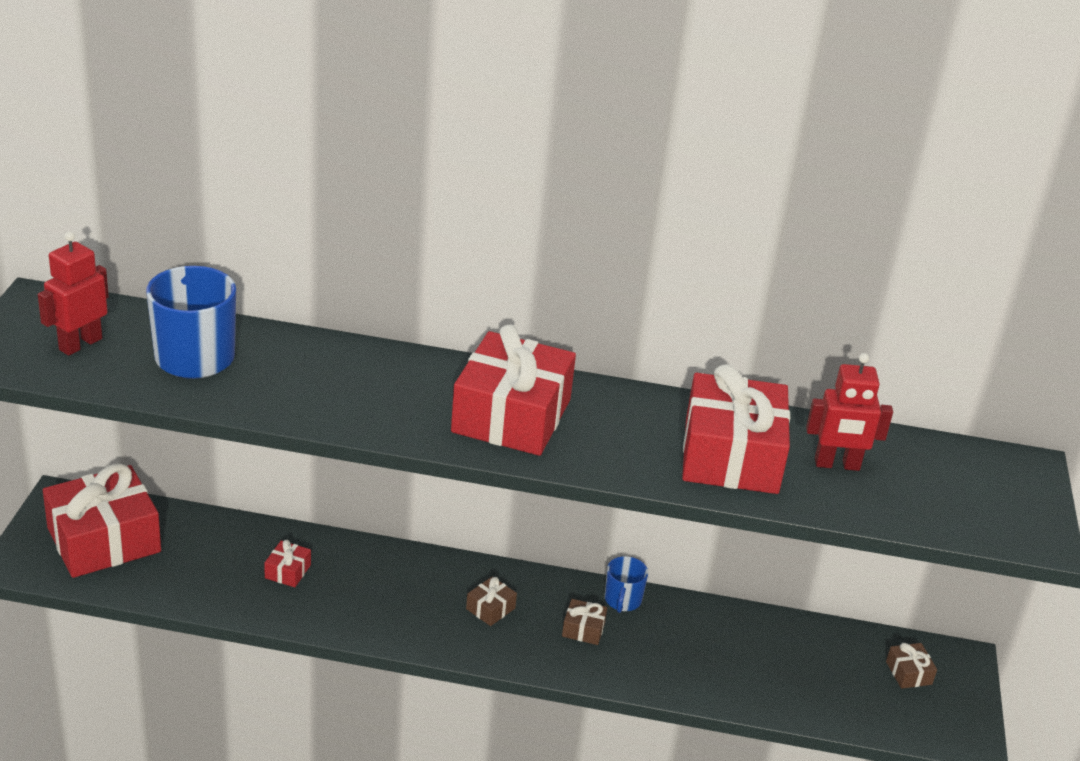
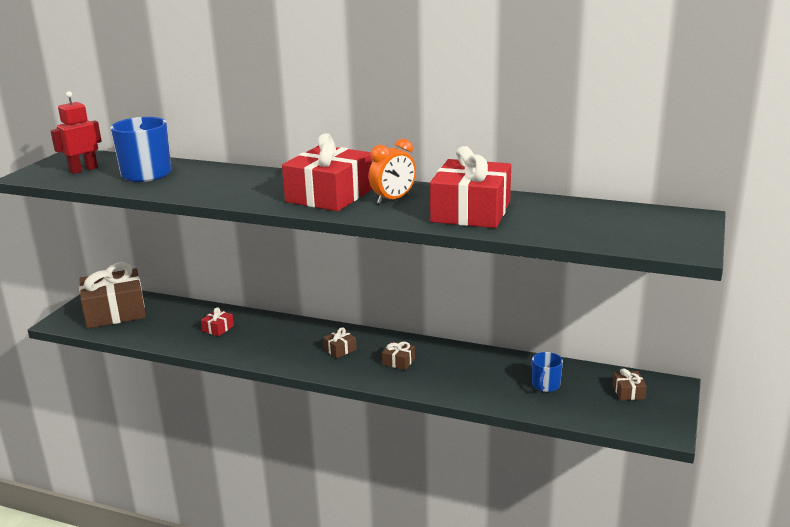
camera: 15 degrees right, 10 degrees down
(104, 540) = (115, 312): red gift -> brown gift
(609, 426) = (393, 199): none -> orange clock
(622, 600) = (431, 348): blue mug -> blue mug (545, 385)
(837, 464) = (546, 216): red robot -> none

